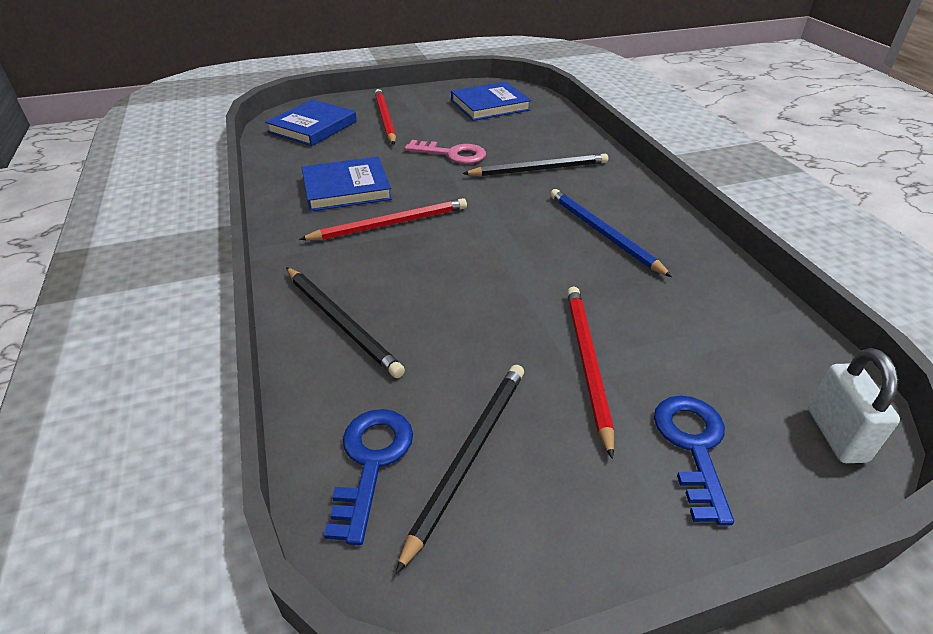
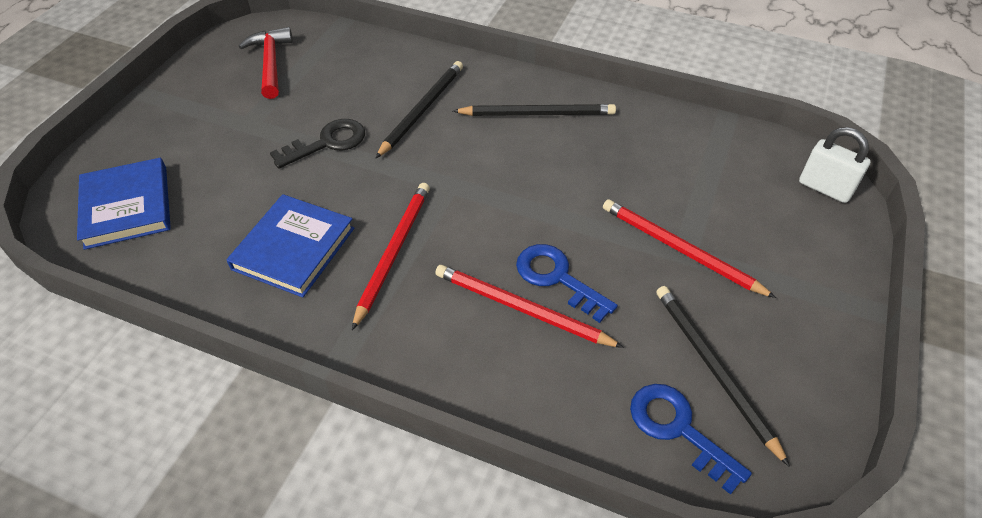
camera: 50 degrees left, 10 degrees up
(341, 322) = (503, 364): black pencil -> black pencil (537, 114)
(385, 119) = (192, 145): red pencil -> red pencil (521, 308)
(452, 154) = (327, 143): pink key -> black key
(489, 105) = (271, 63): blue book -> red hammer
(603, 233) = (550, 139): blue pencil -> none
(693, 447) = (789, 254): blue key -> blue key (557, 278)

